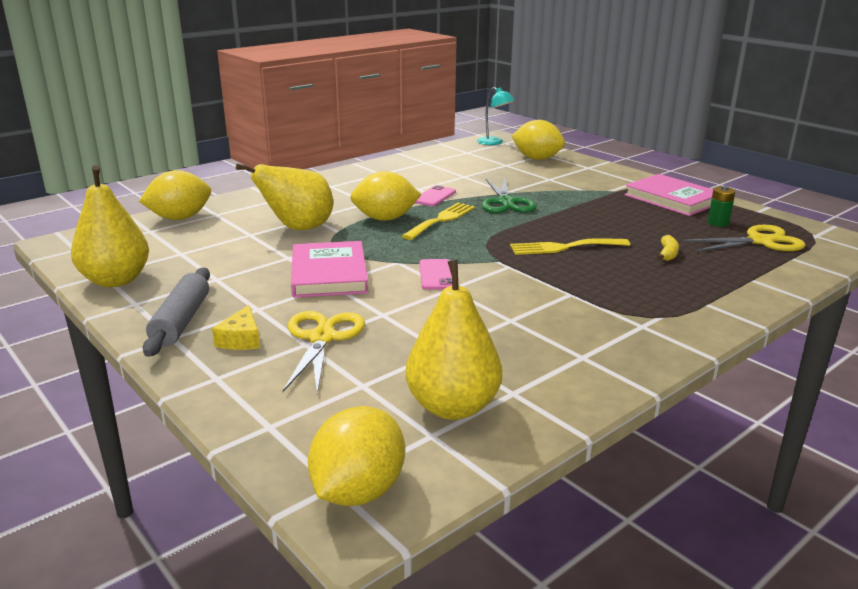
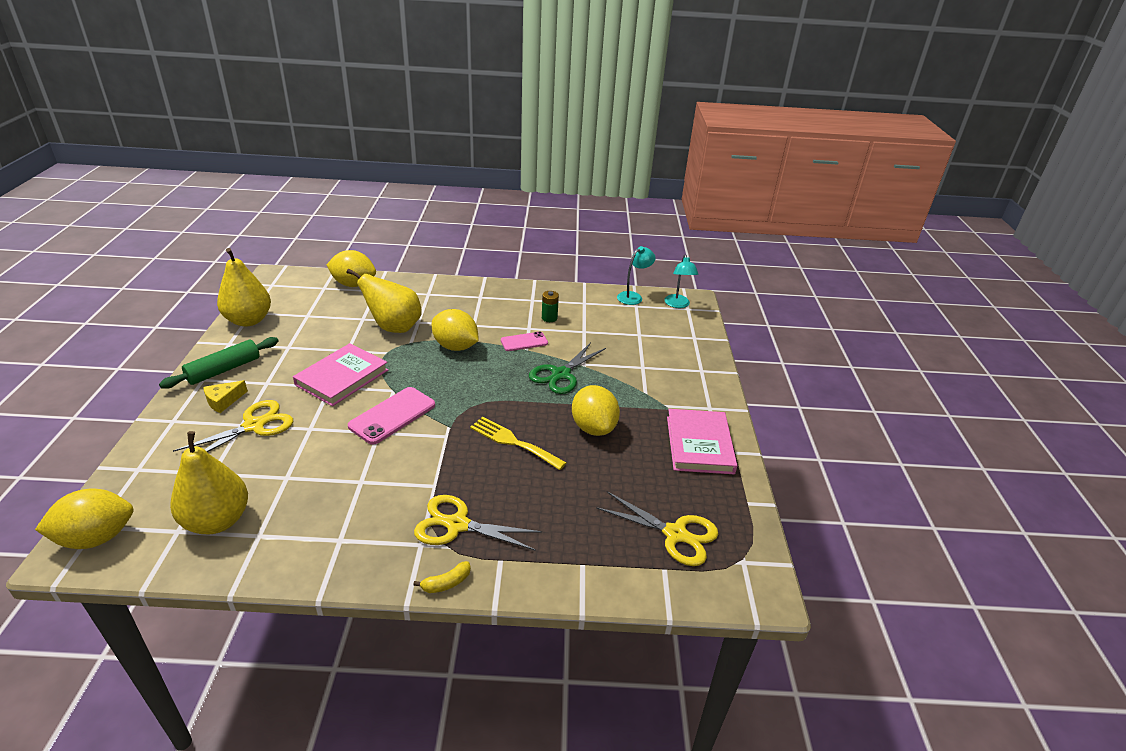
camera: 40 degrees right, 10 degrees up
(181, 321) = (224, 370): grey rolling pin -> green rolling pin
(436, 275) = (392, 415): pink phone -> pink phone, size x1.60
(441, 220) = (486, 367): yellow fork -> none
(453, 148) = (633, 296): none -> turquoise lamp
(537, 159) = (677, 339): yellow lemon -> yellow lemon (593, 427)
(639, 303) = (457, 525): none -> yellow scissors
(667, 254) = (571, 496): yellow banana -> yellow banana (446, 583)
(718, 223) = (682, 493): green battery -> green battery (549, 318)

